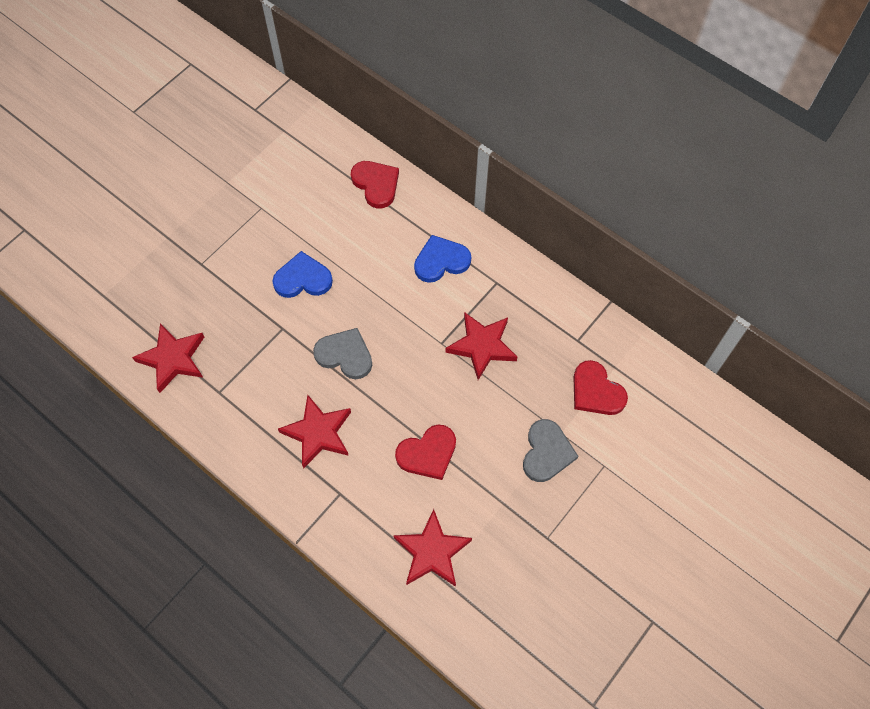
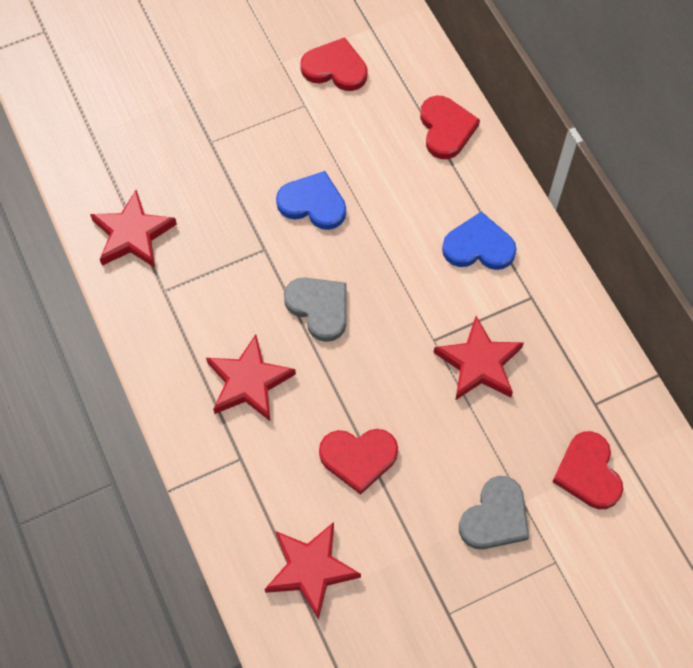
camera: 25 degrees right, 0 degrees up
(271, 171) = (335, 68): none -> red heart

